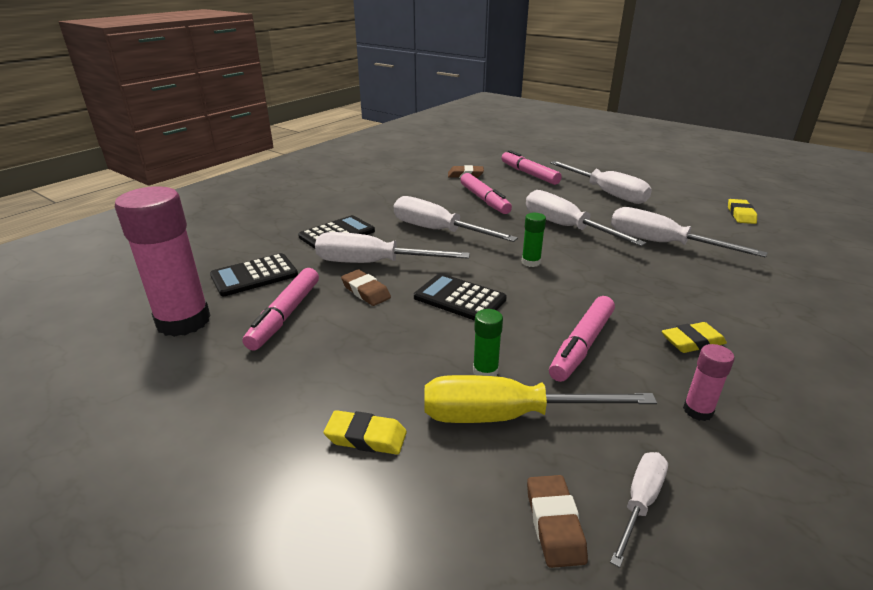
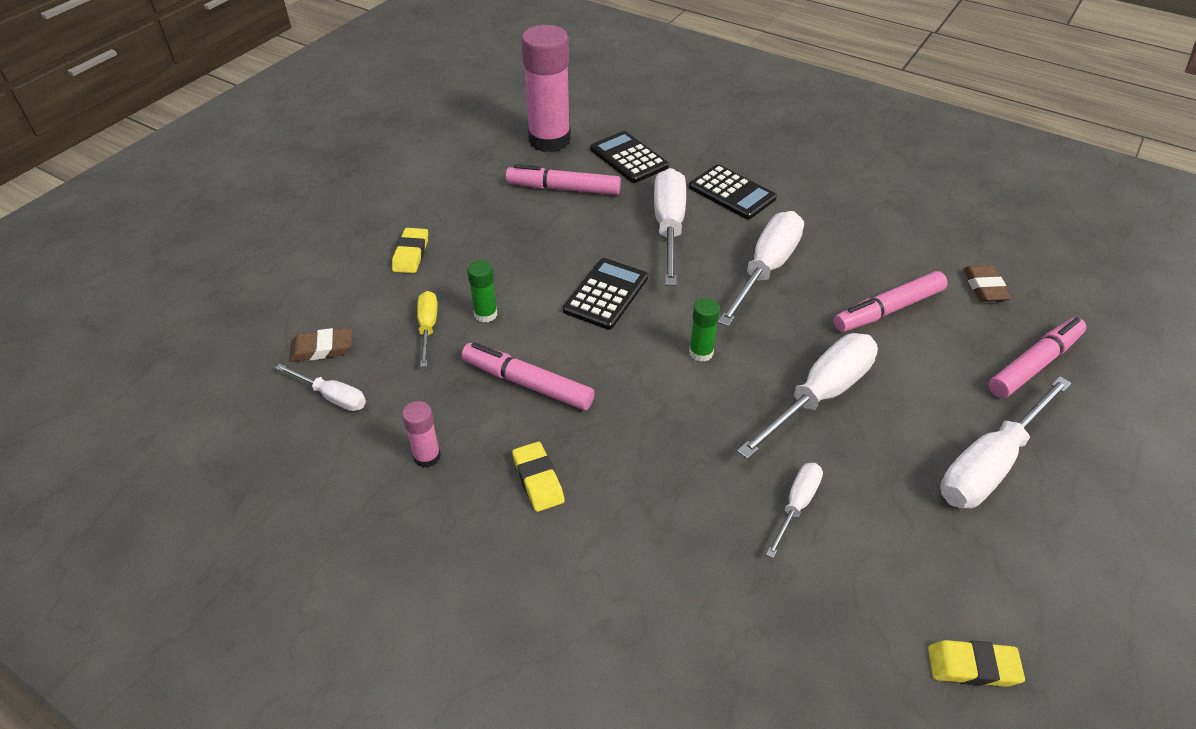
camera: 85 degrees right, 15 degrees up
(365, 291) = (610, 229): brown eraser -> none
(507, 416) = (428, 327): yellow screwdriver -> yellow screwdriver, size x0.53
(662, 244) = (796, 505): white screwdriver -> white screwdriver, size x0.53

